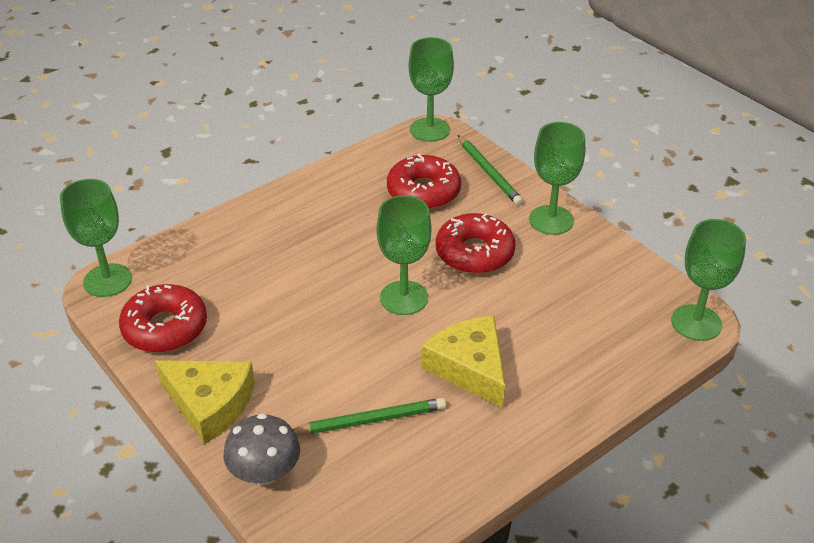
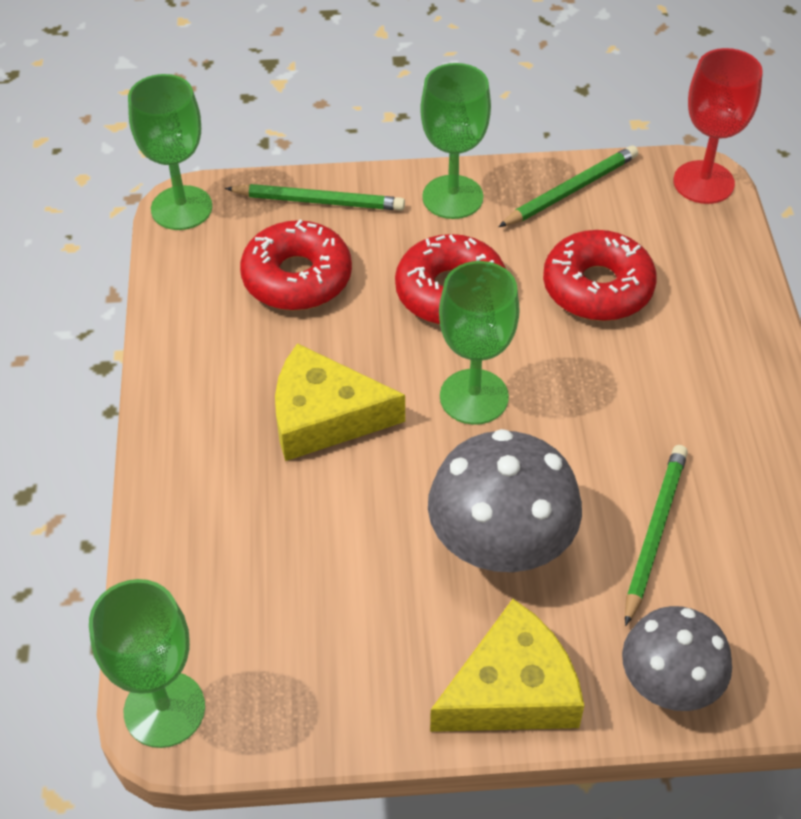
camera: 55 degrees left, 10 degrees up
(165, 328) = (326, 678): red donut -> red donut (597, 287)
(308, 355) = (501, 542): none -> grey mushroom
(470, 367) = (635, 398): yellow cheese -> yellow cheese (324, 416)
(615, 265) = (570, 190): none -> green pencil
(696, 323) = (703, 182): green goblet -> red goblet

